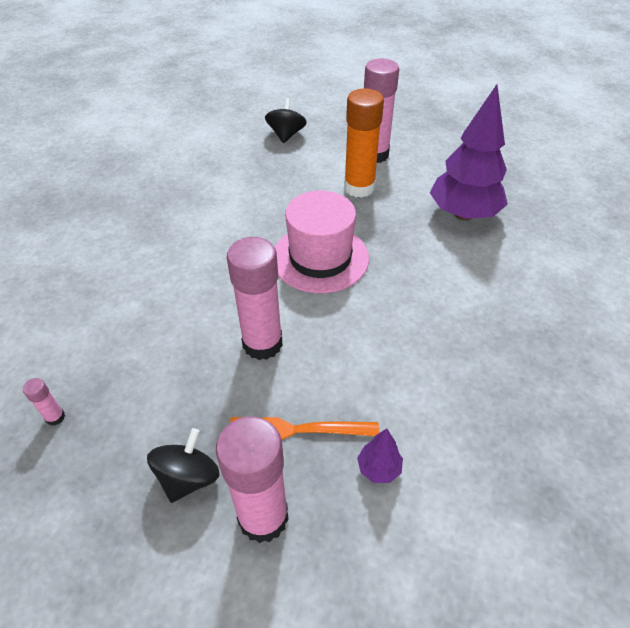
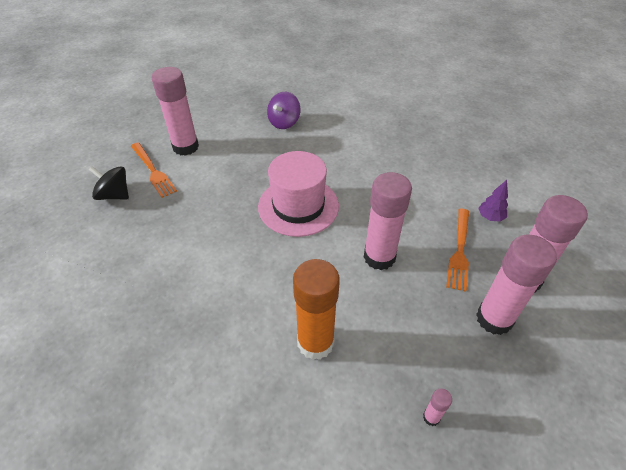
camera: 75 degrees left, 0 degrees up
(188, 477) = (494, 319): black spinning top -> pink glue stick
(328, 146) = (153, 171): none -> orange fork
(359, 188) = (224, 165): orange glue stick -> orange glue stick (315, 342)
(463, 214) = (284, 122): purple tree -> purple spinning top

